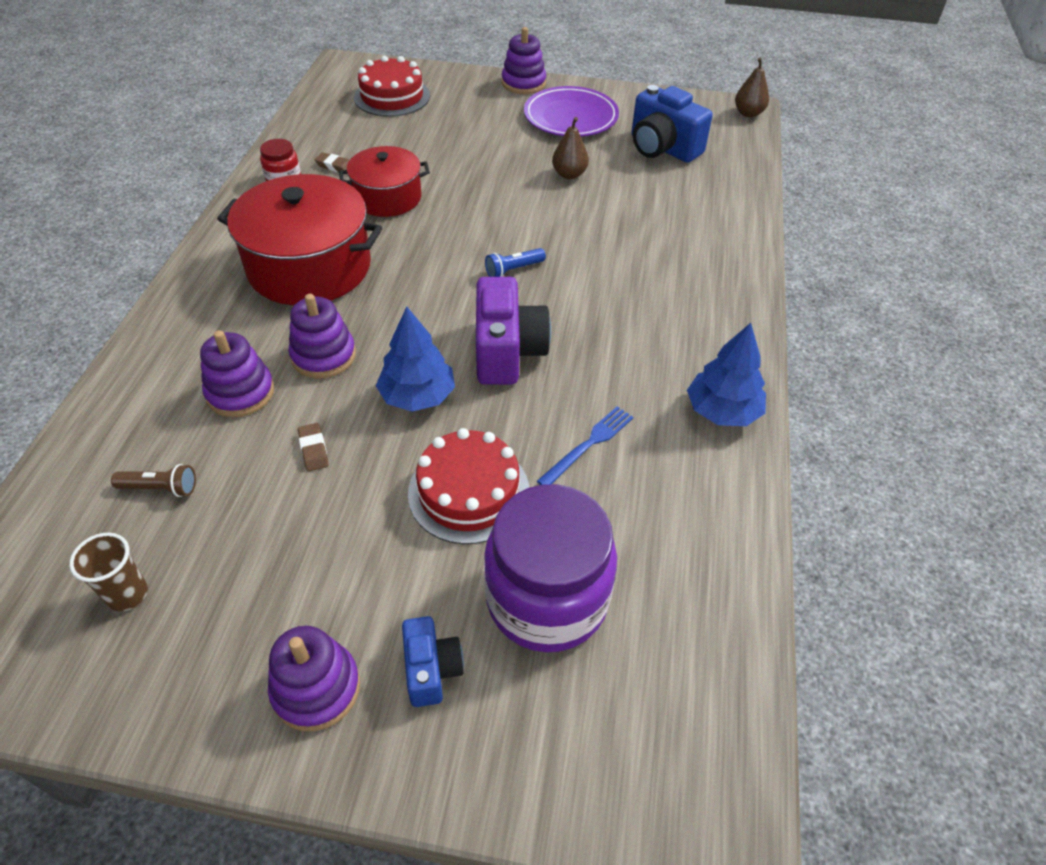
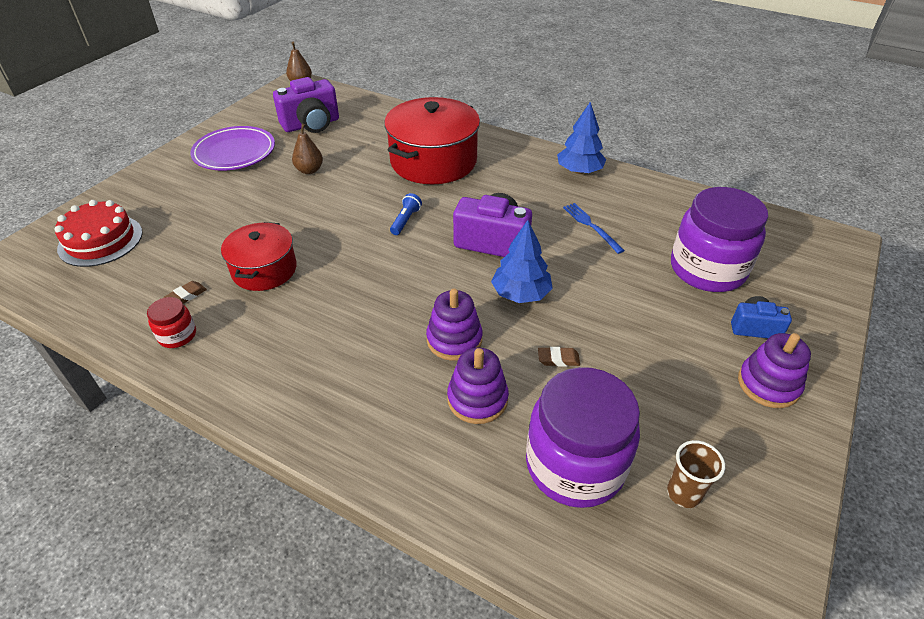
camera: 70 degrees left, 5 degrees down
(160, 488) = (575, 465): brown flashlight -> purple jar
(309, 266) = (331, 333): red pot -> red pot (433, 161)
(468, 492) = (618, 285): red cake -> none
(513, 270) = (406, 220): blue flashlight -> blue flashlight turned 150 degrees counterclockwise
(523, 83) = (161, 163): purple stacking toy -> none
(662, 148) = (311, 124): blue camera -> purple camera

